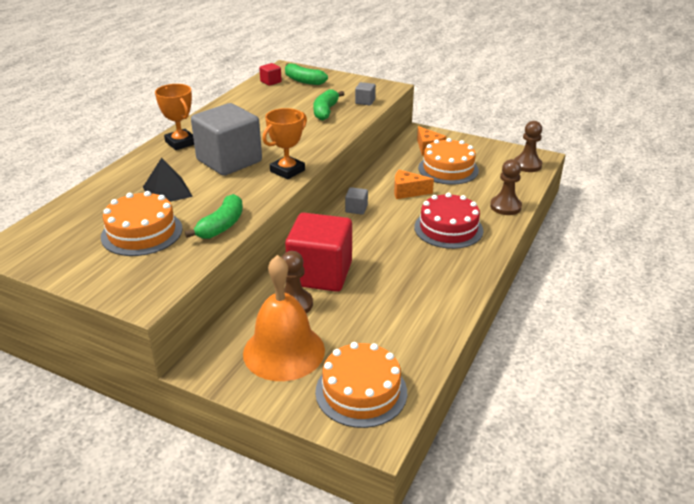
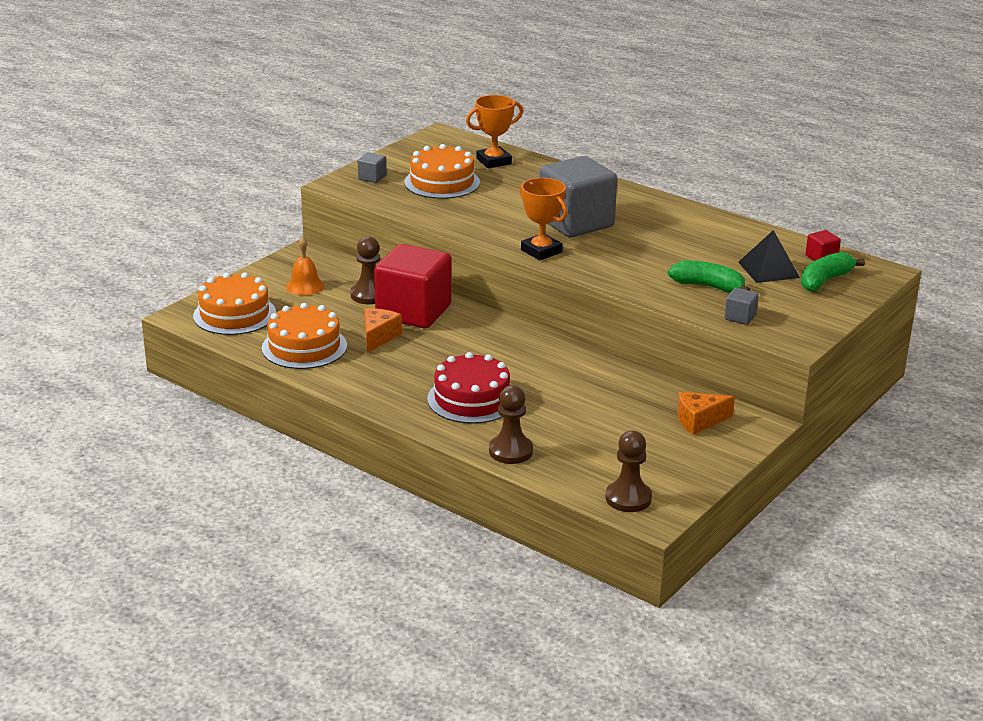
camera: 100 degrees right, 5 degrees down
(167, 191) = (516, 192): black pyramid -> black pyramid (769, 269)
(181, 143) = (629, 199): orange trophy -> orange trophy (494, 161)
(221, 226) = (438, 215): green banana -> none
(284, 351) = (305, 286): orange bell -> orange bell, size x0.50
(356, 209) = (538, 345): grey cube -> grey cube (372, 177)
(407, 192) = (571, 385): orange cheese -> orange cheese (378, 337)
(448, 169) = (629, 426): orange cake -> orange cake (304, 347)

